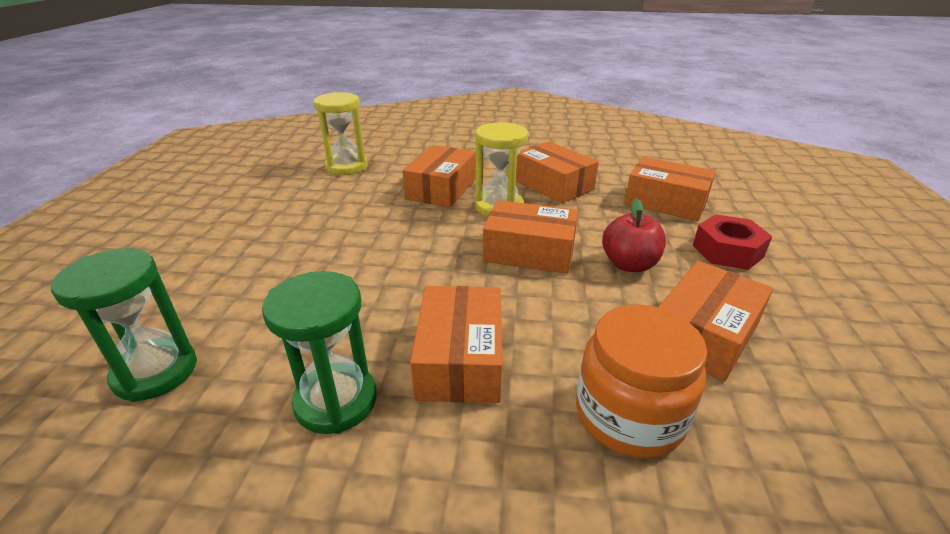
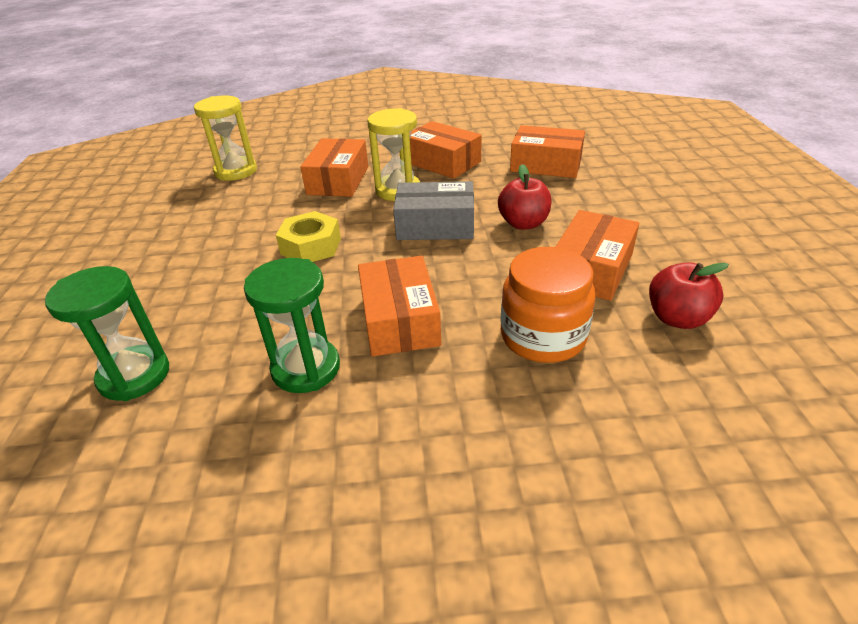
camera: 10 degrees left, 5 degrees up
(391, 254) = (311, 246): none -> yellow nut
(529, 251) = (435, 225): orange box -> grey box
(727, 251) = (603, 200): red nut -> none
(814, 424) = (677, 318): none -> red apple

